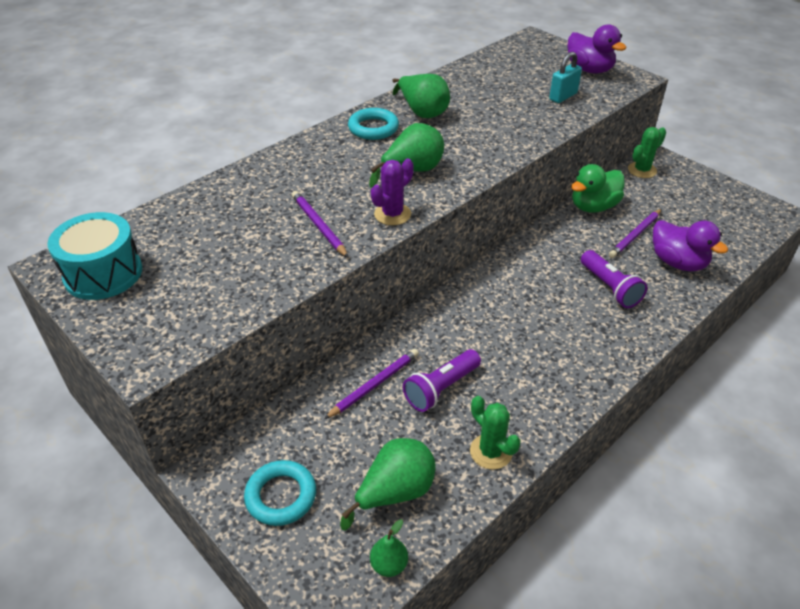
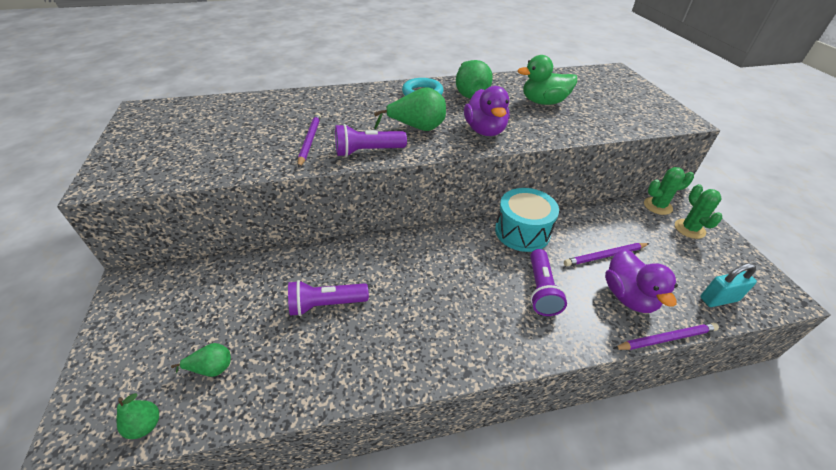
camera: 30 degrees right, 0 degrees up
(103, 273) = (156, 122): turquoise drum -> turquoise drum (522, 232)
(281, 496) = (145, 325): turquoise ring -> none
(374, 384) = (285, 277): purple pencil -> purple pencil (666, 338)
(392, 214) = (368, 151): purple cactus -> purple flashlight
(395, 493) = (211, 368): green pear -> green pear, size x0.57
(491, 452) = (310, 377): green cactus -> green cactus (689, 229)
(563, 96) = (599, 115): turquoise padlock -> turquoise padlock (718, 299)
(589, 70) = (644, 103): purple duck -> purple duck (485, 131)
(593, 207) = (585, 218): green duck -> green duck (543, 102)

